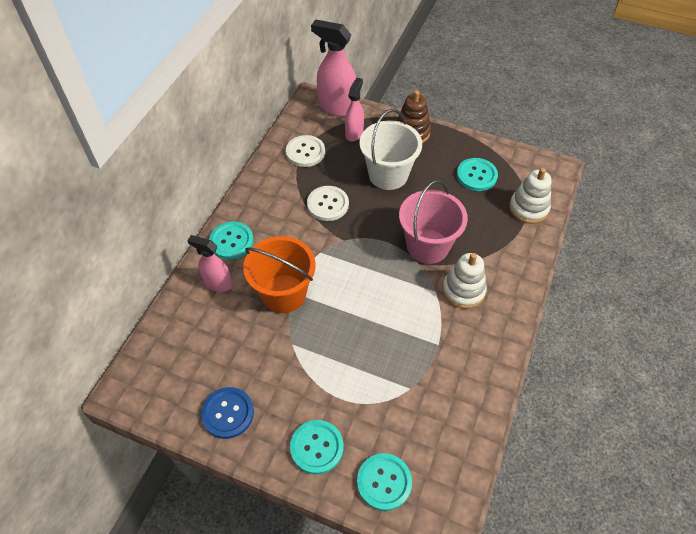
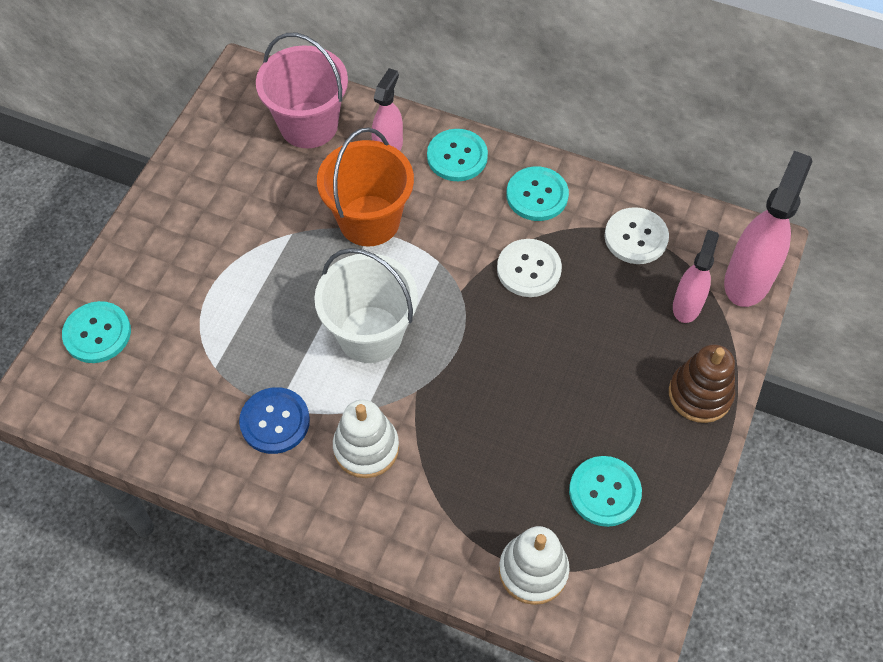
camera: 90 degrees right, 5 degrees up
(228, 413) = (204, 174): blue button -> blue button (275, 421)
(317, 447) = (150, 264): turquoise button -> turquoise button (537, 195)
(354, 133) = (687, 305): pink spray bottle -> pink spray bottle turned 90 degrees counterclockwise
(388, 175) = (596, 353): white bucket -> white bucket (370, 334)
(427, 246) = (450, 403): pink bucket -> pink bucket (309, 125)

